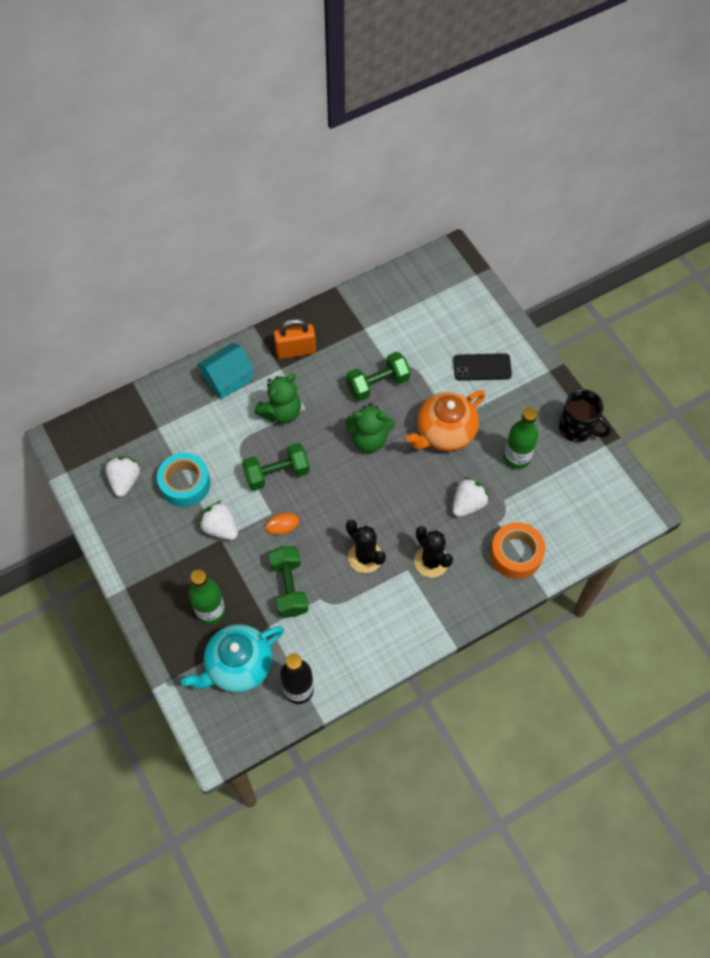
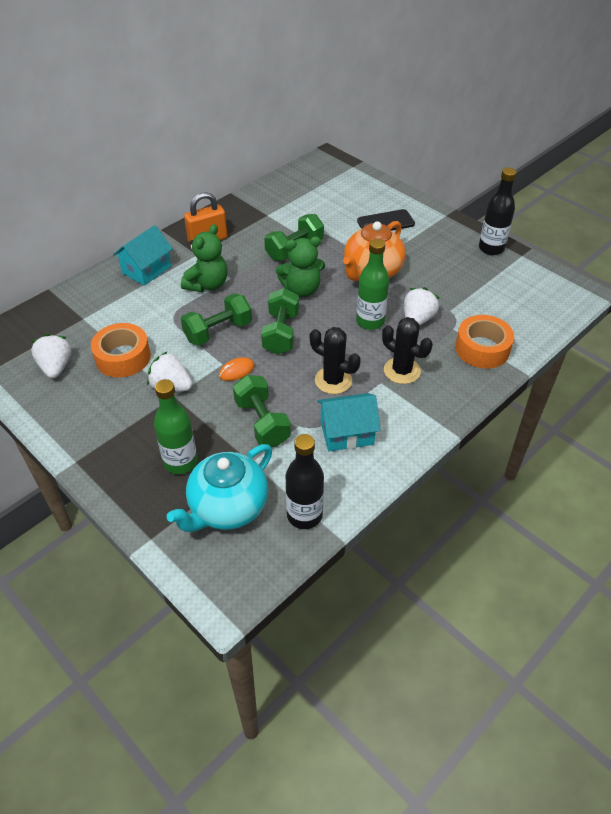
camera: 15 degrees left, 15 degrees down
(185, 484) = (123, 357): turquoise tape -> orange tape
(334, 489) = (281, 333): none -> green dumbbell
(359, 617) = (347, 433): none -> turquoise house
(516, 458) = (447, 278): green bottle -> green bottle (370, 321)
(577, 428) = (491, 248): black mug -> black bottle

